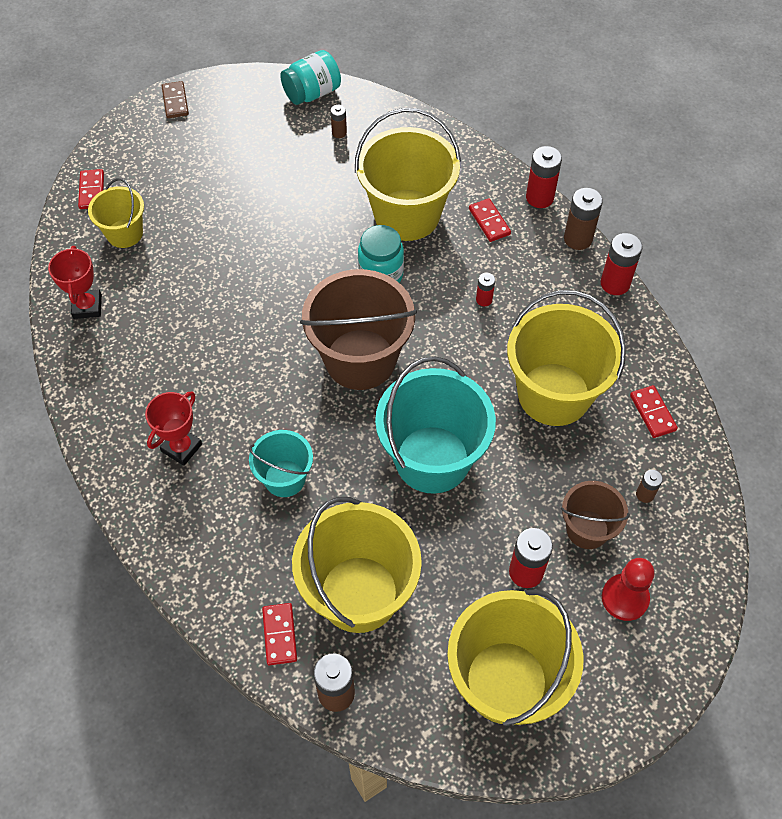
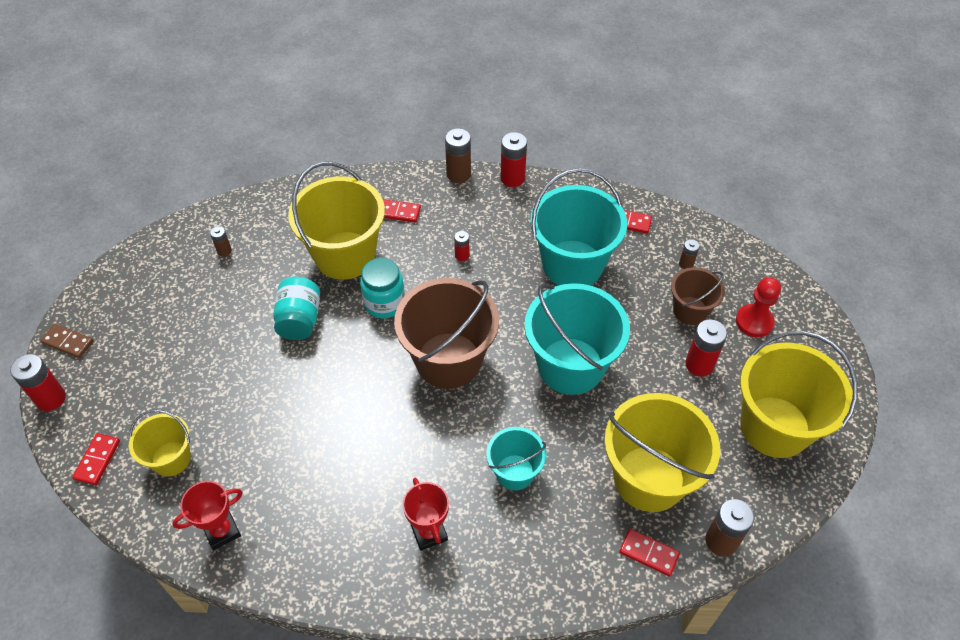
camera: 55 degrees left, 5 degrees down
(87, 306) = (222, 531): red trophy -> red trophy turned 60 degrees counterclockwise
(92, 191) = (97, 460): red domino -> red domino turned 75 degrees clockwise
(312, 93) = (166, 245): turquoise jar -> turquoise jar (300, 320)
(539, 198) = (404, 173): red battery -> red battery (51, 398)
(554, 394) = (572, 264): yellow bucket -> turquoise bucket

